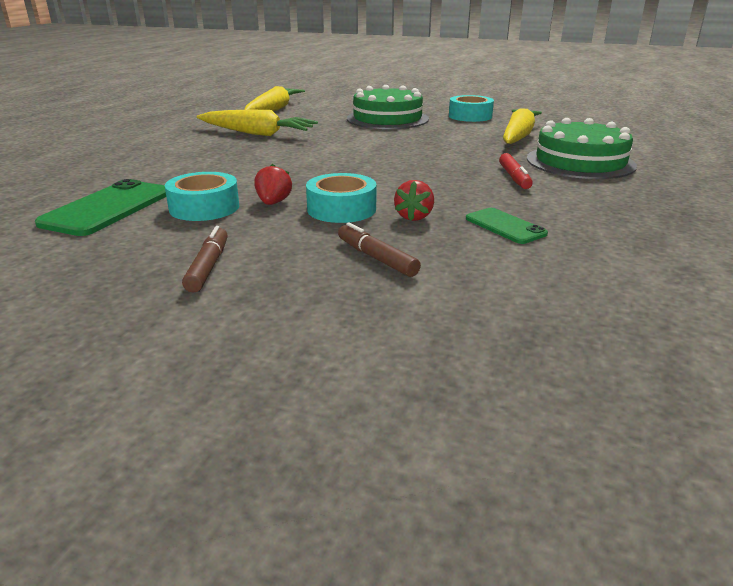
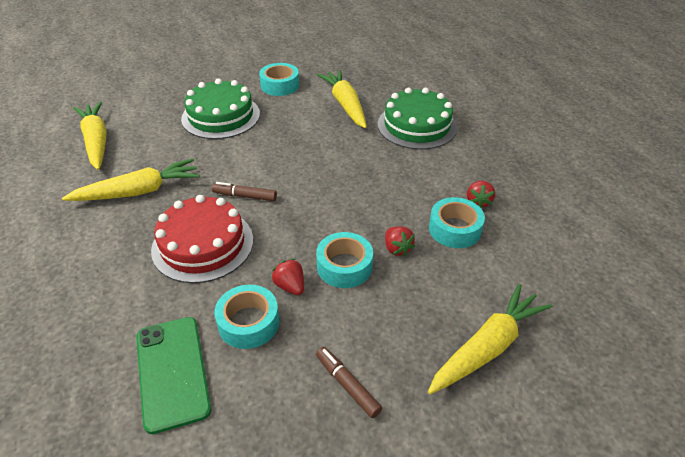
camera: 40 degrees left, 15 degrees up
(251, 165) = (203, 244): none -> red cake
(376, 258) = (428, 307): brown marker -> brown marker (245, 196)
(392, 306) = (487, 347): none -> yellow carrot
(505, 226) = (454, 229): green phone -> turquoise tape
(514, 177) = (401, 166): red marker -> none
(570, 220) = (478, 202): none -> red strawberry

